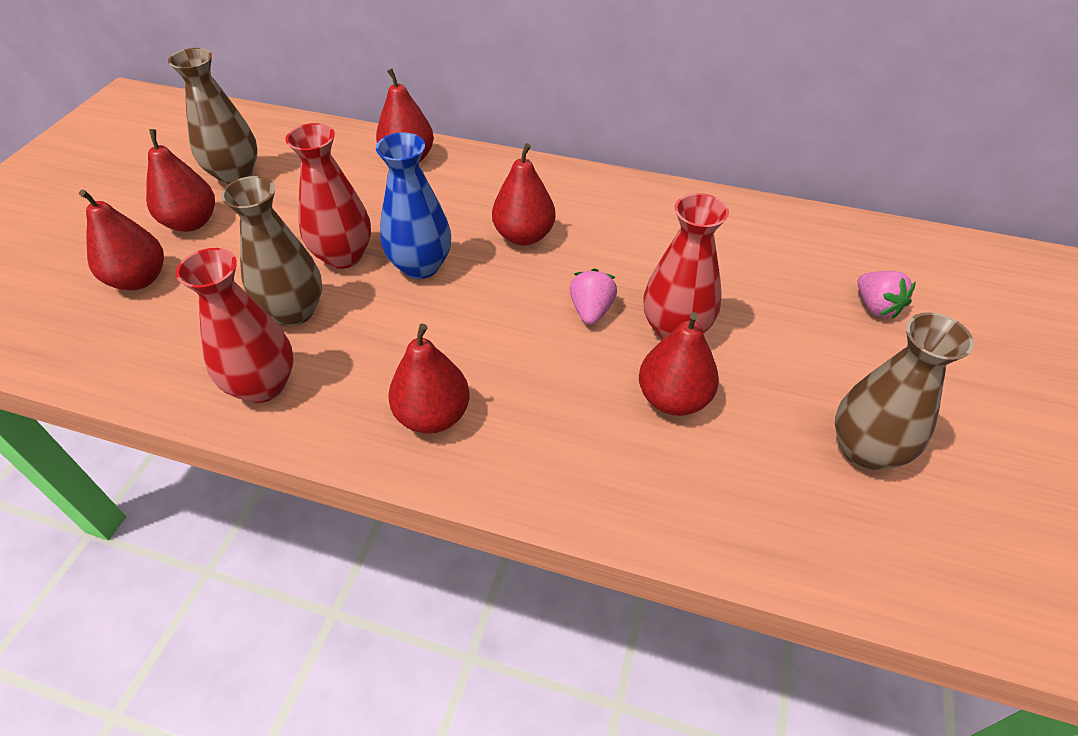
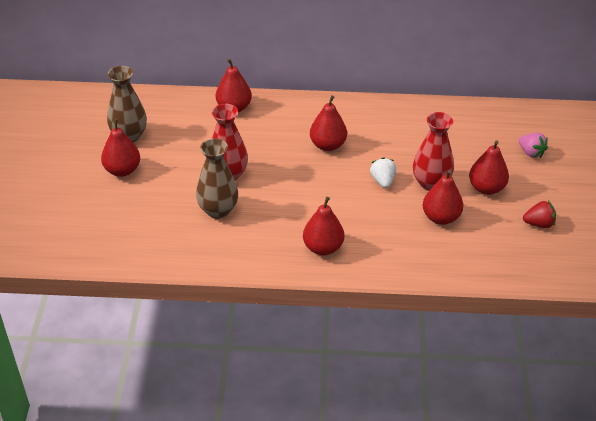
camera: 15 degrees left, 5 degrees down
(139, 279) = (114, 208): red pear -> red pear (486, 188)
(263, 385) = (225, 250): red vase -> none
(420, 266) = (276, 172): blue vase -> none
(591, 310) = (382, 181): pink strawberry -> white strawberry
(865, 450) = (539, 224): brown vase -> red strawberry

